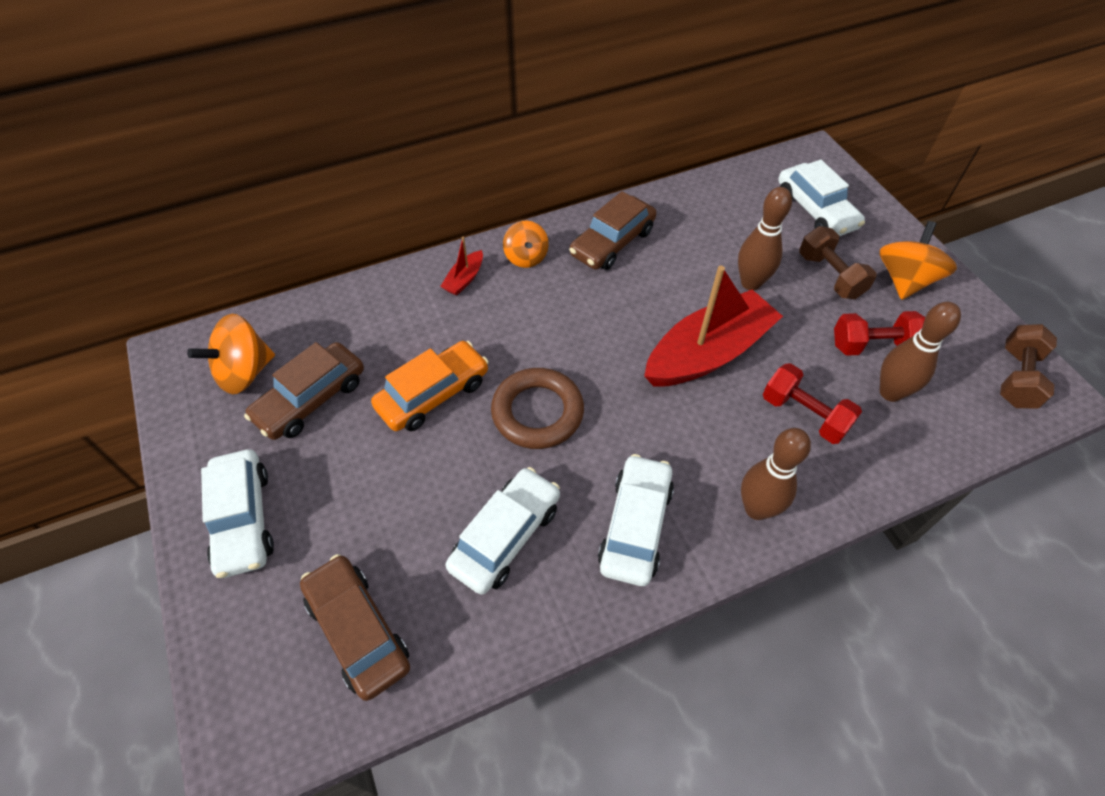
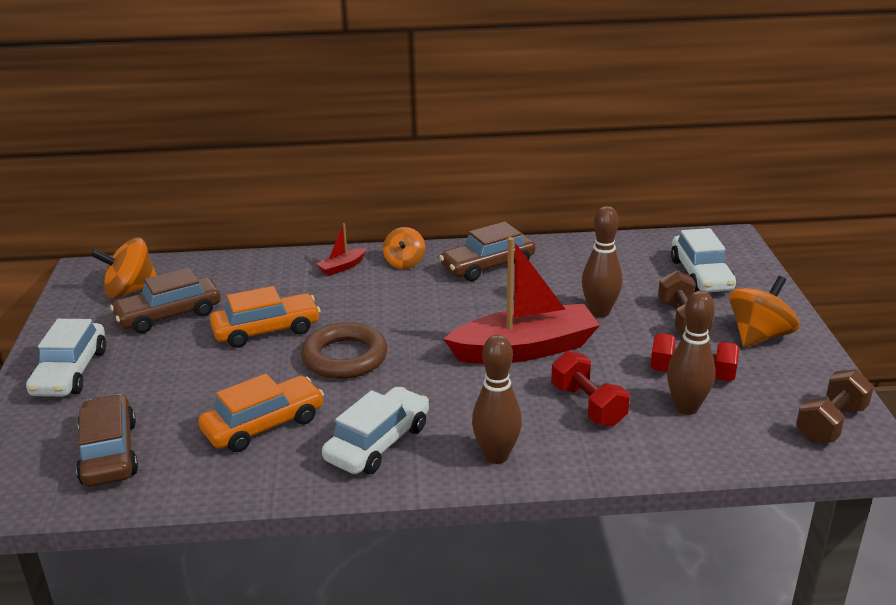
camera: 20 degrees right, 25 degrees down
(505, 536) = (264, 425): white car -> orange car

